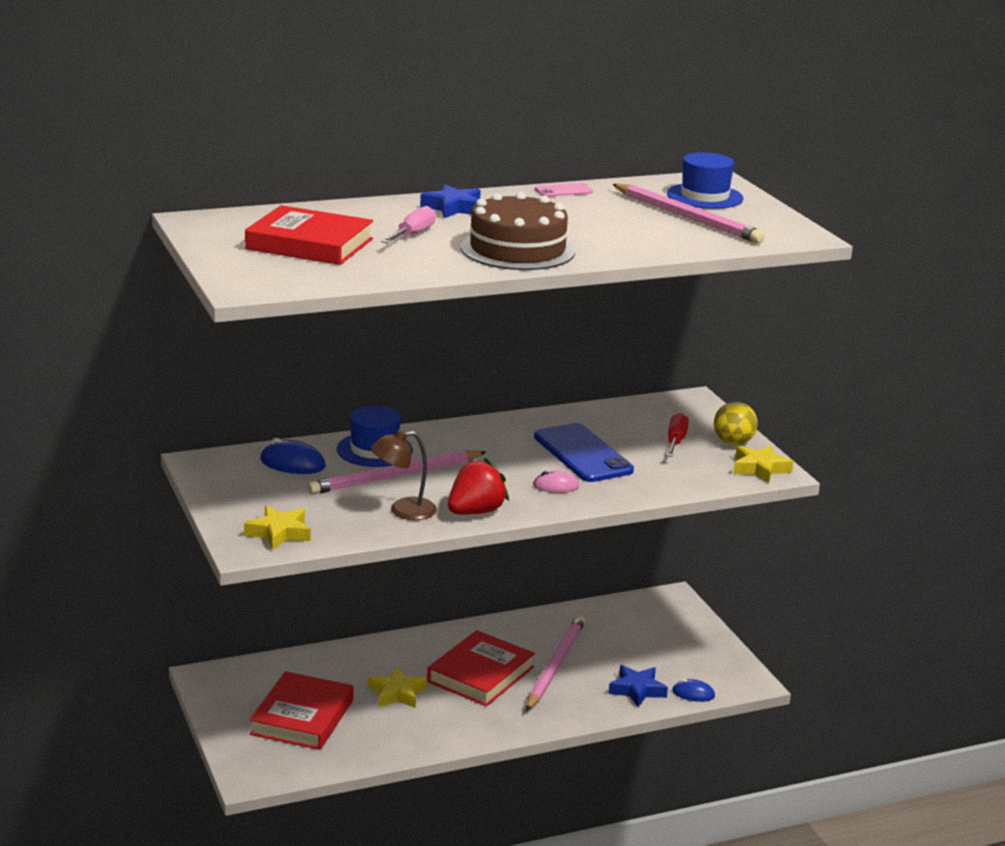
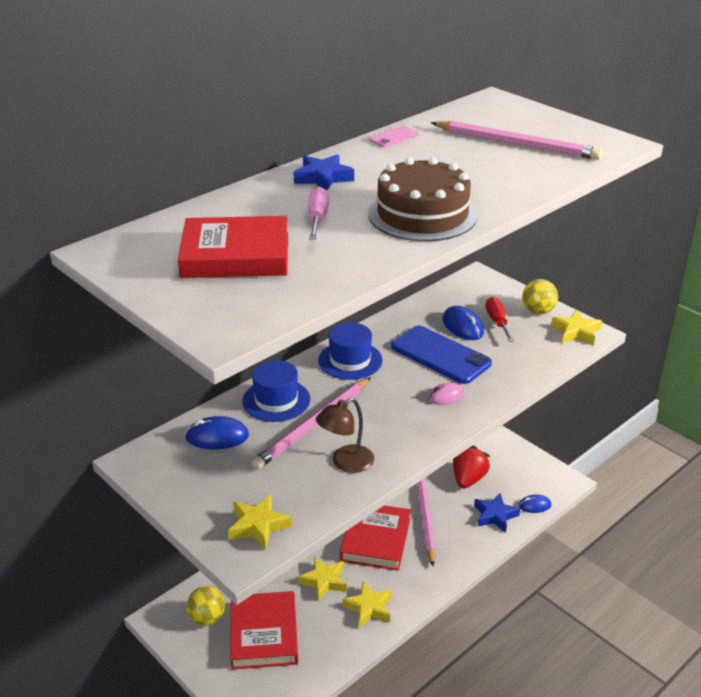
camera: 20 degrees left, 10 degrees up
(252, 689) = (207, 618): none -> yellow ball
(430, 727) = (369, 608): none -> yellow star
(475, 512) = (404, 445): red strawberry -> red strawberry (468, 479)
(631, 436) = (462, 326): none -> blue mouse
(705, 196) = (505, 118): blue hat -> blue hat (350, 360)

